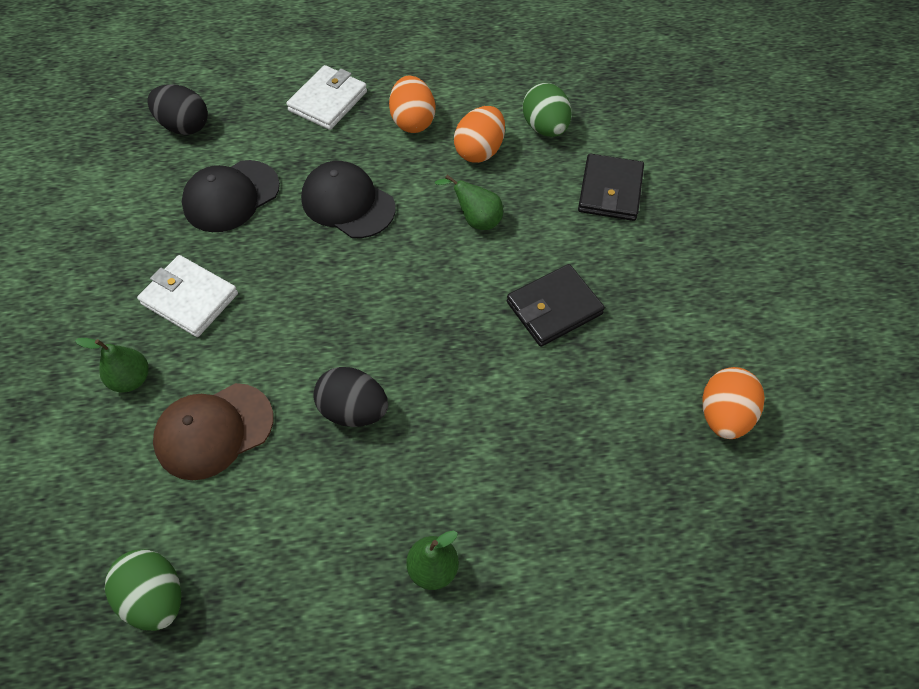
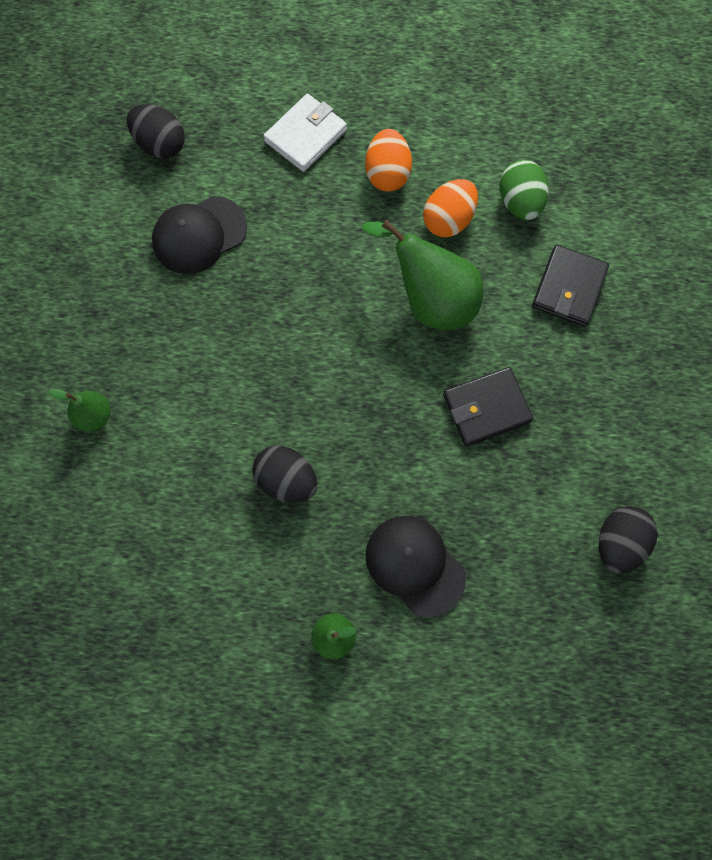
camera: 10 degrees right, 15 degrees up
(156, 597) = (103, 619): green egg -> none
(190, 299) = (152, 342): white wallet -> none
(214, 431) = (163, 478): brown cap -> none
(348, 203) = (310, 261): black cap -> black cap (415, 565)
(476, 220) = (430, 300): green pear -> green pear, size x1.89
(723, 415) = (618, 542): orange egg -> black egg

